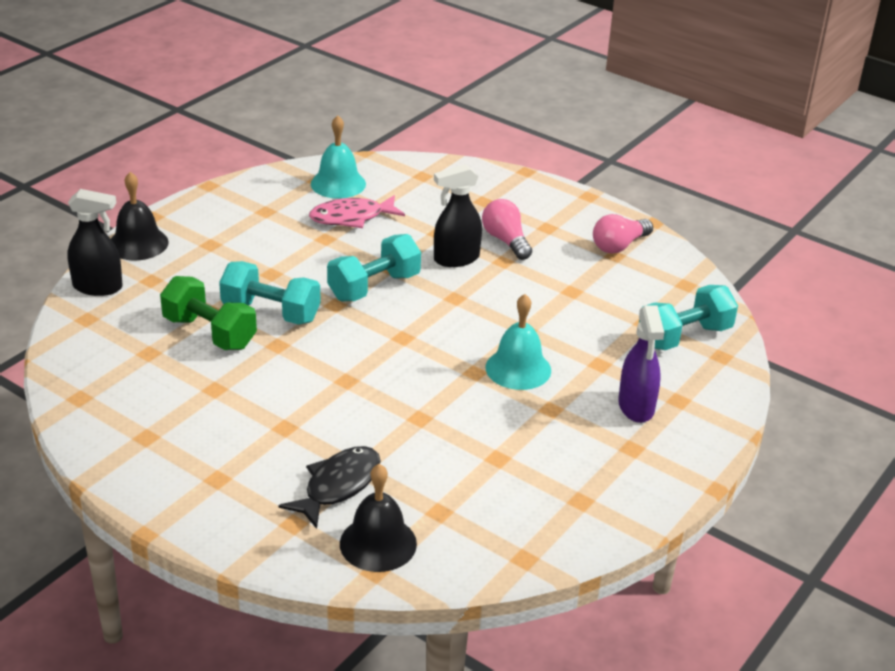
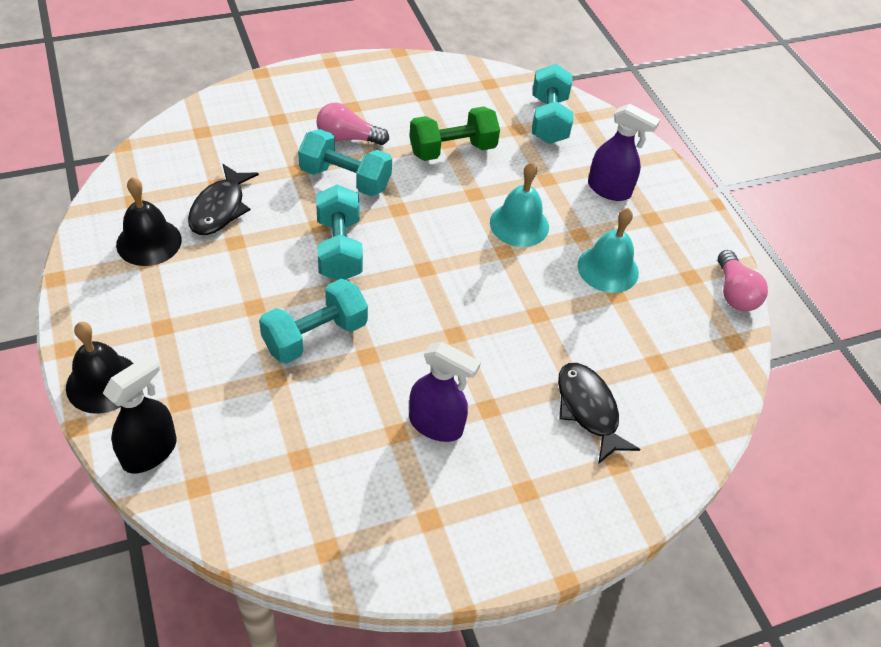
camera: 60 degrees left, 15 degrees up
(210, 333) = (308, 396): green dumbbell -> green dumbbell (452, 150)
(240, 406) = (436, 425): none -> purple spray bottle
(338, 184) = (155, 189): turquoise bell -> turquoise bell (608, 269)
(351, 217) = (220, 208): pink fish -> black fish
(378, 543) = (672, 419): black bell -> black bell (149, 242)
(456, 259) = (345, 179): black spray bottle -> turquoise dumbbell
(619, 246) = (412, 85): pink light bulb -> pink light bulb (734, 293)

